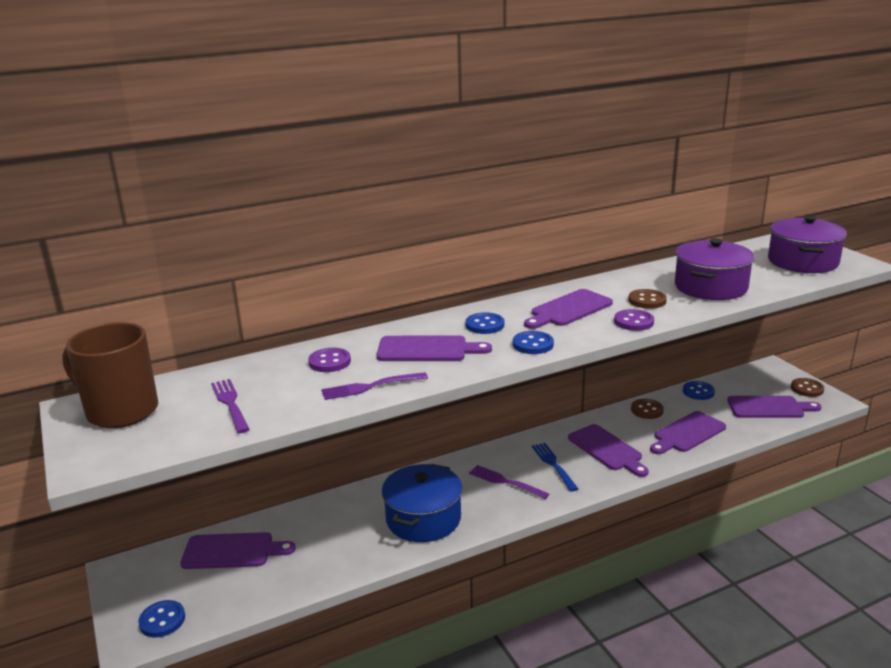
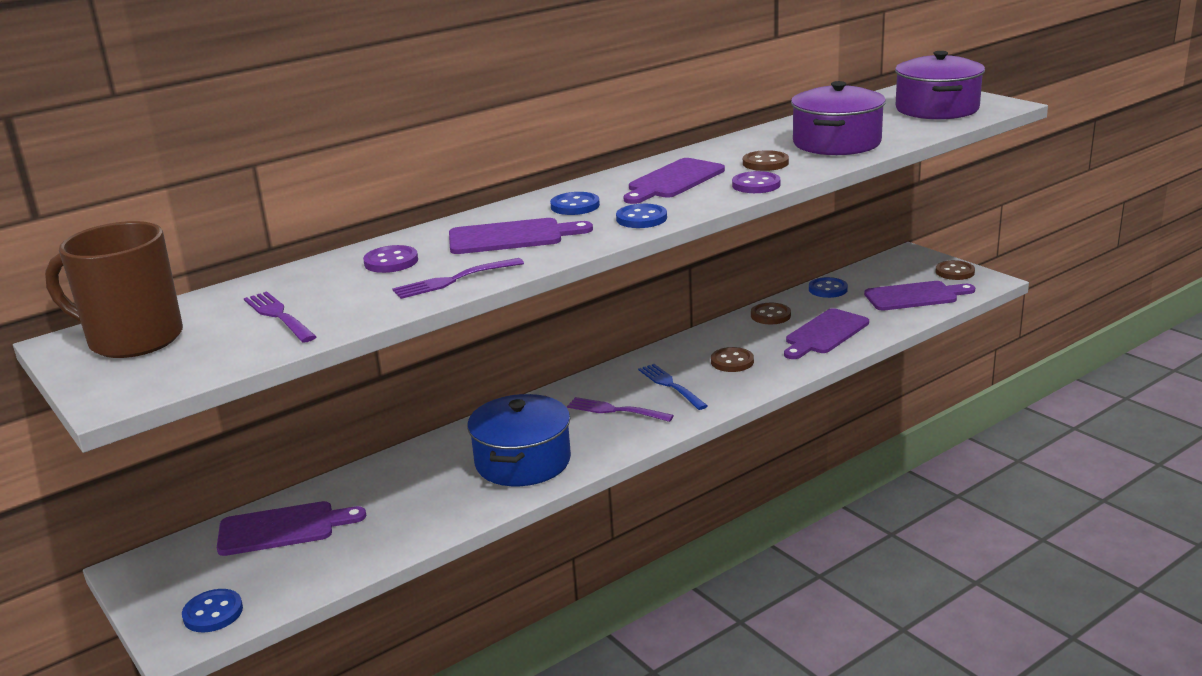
camera: 10 degrees left, 0 degrees up
(607, 449) = (732, 362): purple cutting board -> brown button

